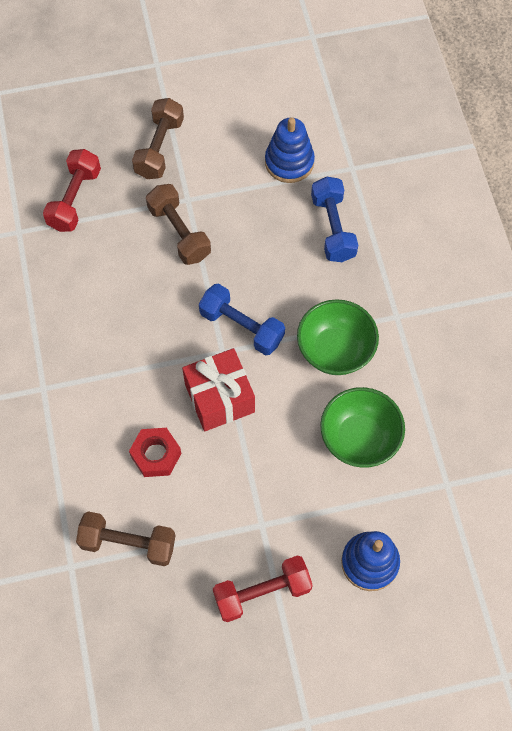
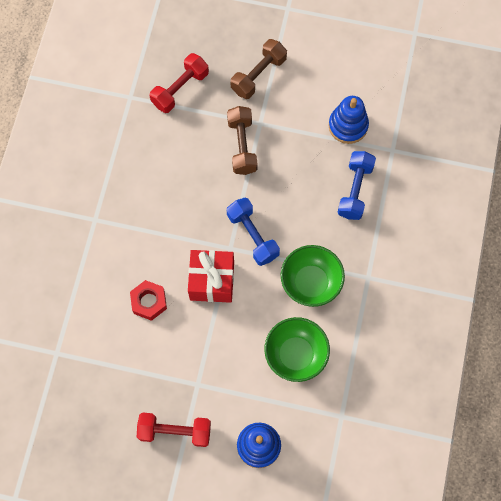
camera: 25 degrees right, 5 degrees up
(128, 543) = (101, 355): brown dumbbell -> none

